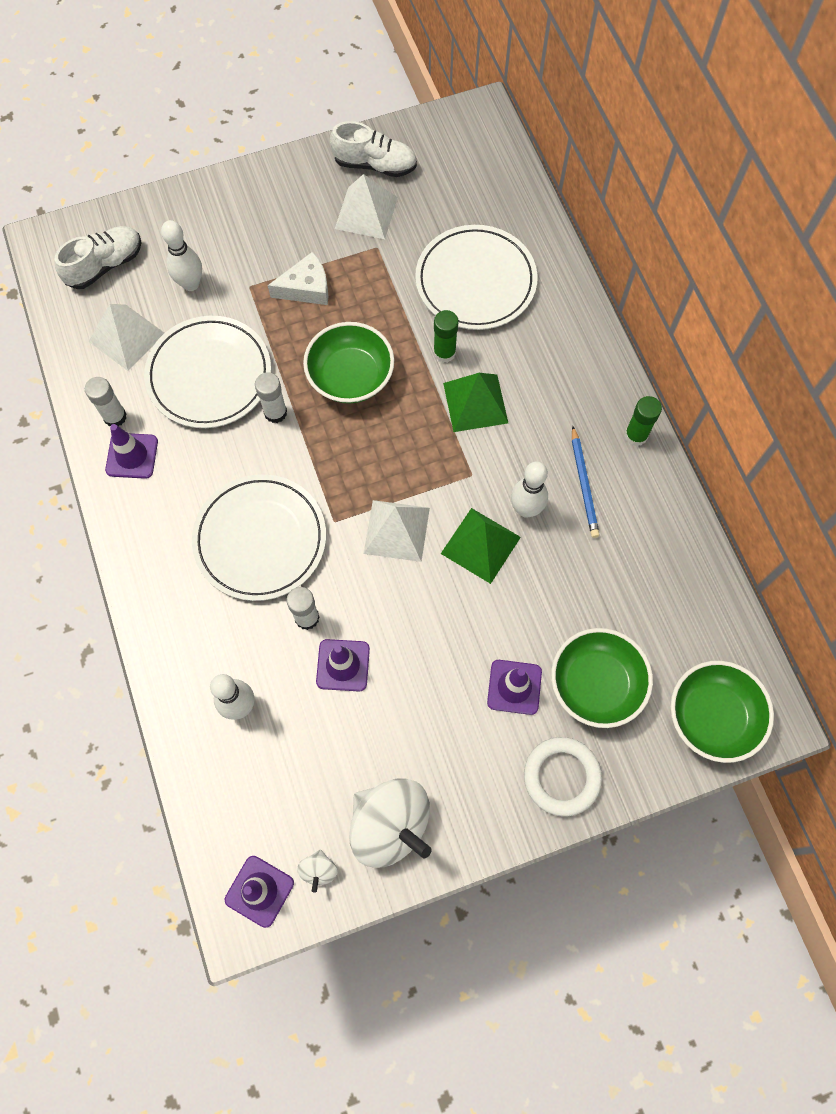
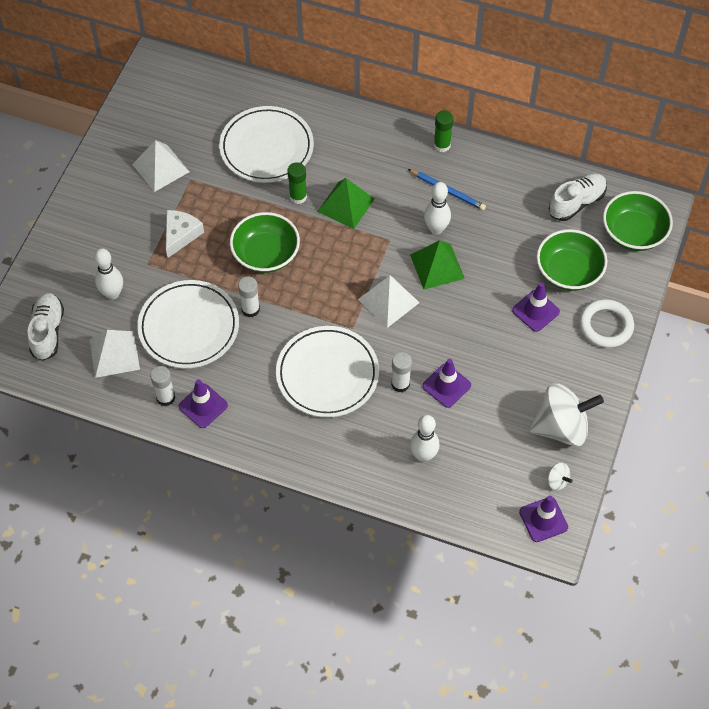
camera: 50 degrees left, 10 degrees down
(375, 165) = (131, 139): white shoe -> white shoe (576, 203)

